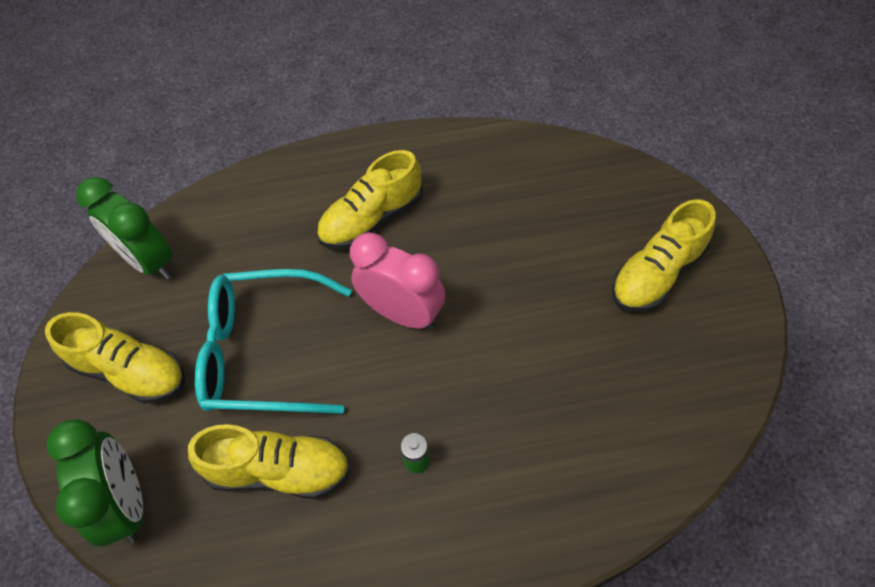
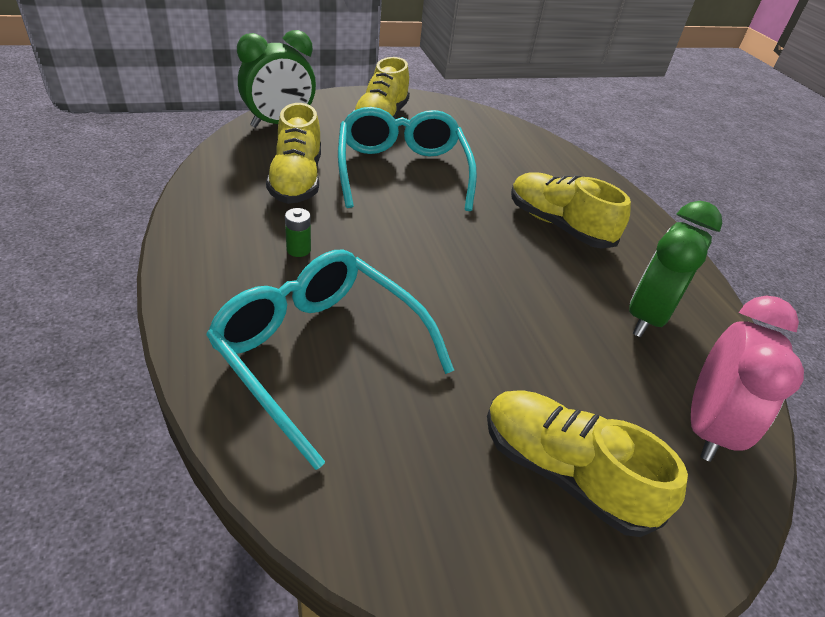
camera: 75 degrees right, 15 degrees down
(149, 262) = (476, 121): green clock -> green clock (647, 316)
(402, 314) = (453, 243): pink clock -> pink clock (706, 426)
(562, 434) = (319, 352): none -> turquoise glasses

